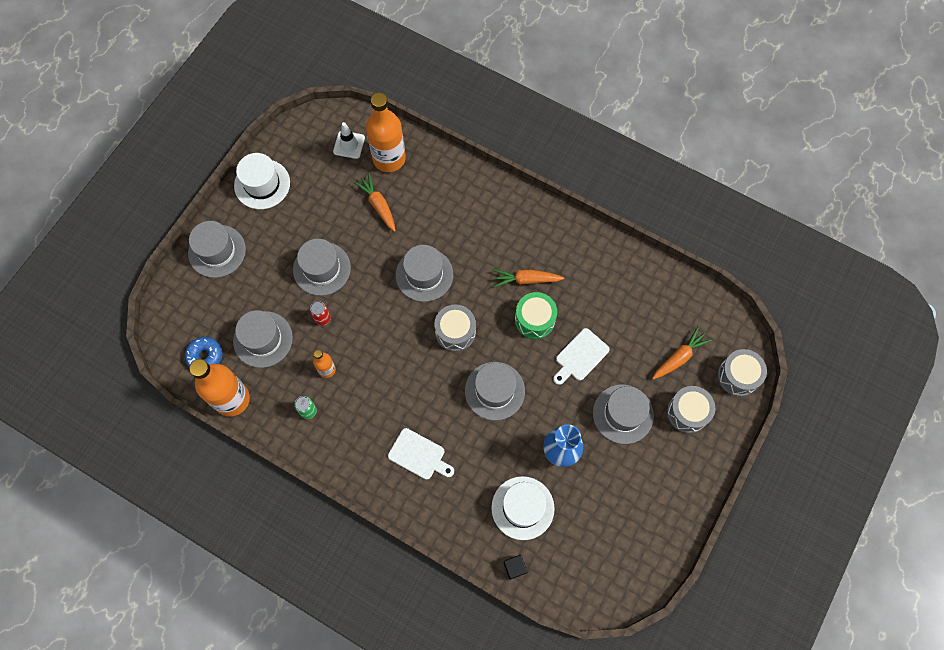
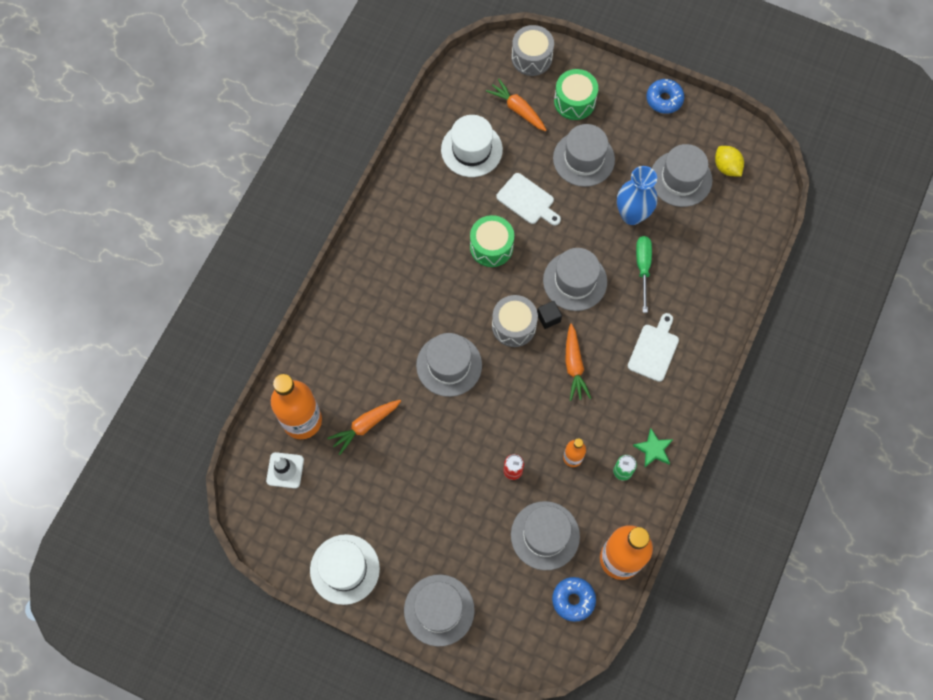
camera: 95 degrees left, 0 degrees up
(322, 268) = (451, 480): grey hat -> grey hat (681, 179)
(324, 441) = (653, 449): none -> green star
(503, 456) = (643, 268): none -> green screwdriver
(514, 567) = (751, 249): black cube -> black cube (548, 318)
(522, 508) = (692, 246): white hat -> white hat (471, 149)
(526, 280) = (446, 258): orange carrot -> orange carrot (574, 366)
(608, 557) = (726, 167): none -> yellow lemon
(687, 412) = (574, 101): grey drum -> green drum
(689, 503) = (664, 99): none -> blue donut

